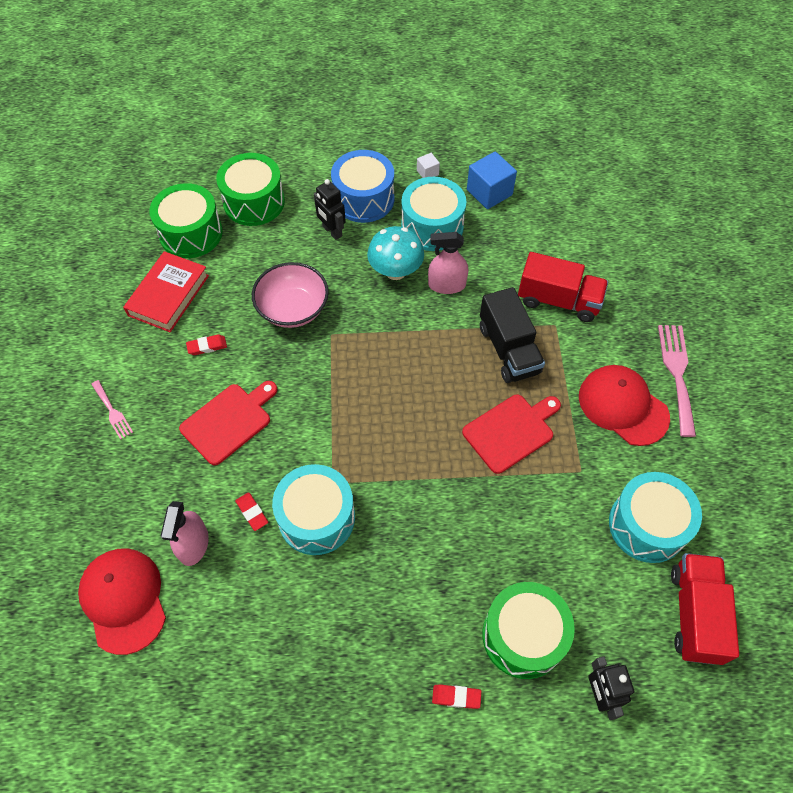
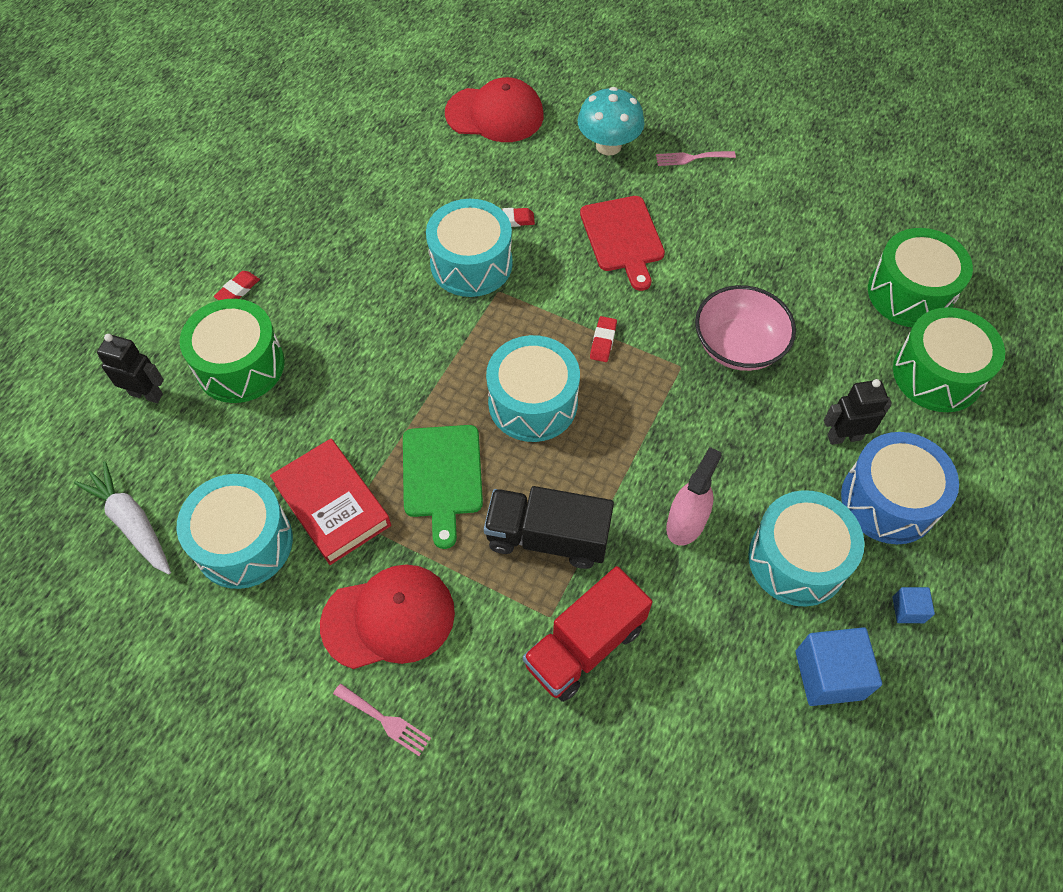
camera: 120 degrees right, 0 degrees up
(168, 295) = (820, 243): red book -> red book (332, 504)
(193, 544) = (511, 171): pink spray bottle -> none
(207, 346) = (729, 252): red eraser -> red eraser (603, 341)
(395, 271) = (740, 476): turquoise mushroom -> turquoise mushroom (608, 146)
(417, 407) = (533, 402): none -> turquoise drum
(427, 172) = (908, 610): white cube -> blue cube
(511, 431) = (442, 476): red cutting board -> green cutting board
(677, 373) = (385, 721): pink fork -> pink fork, size x0.56
(695, 614) = (132, 523): red truck -> white carrot

